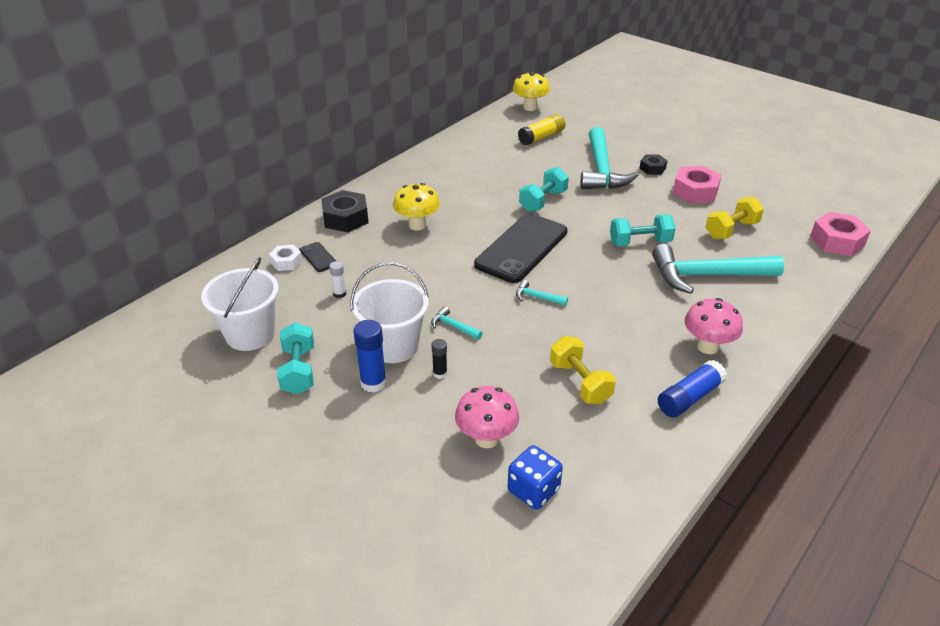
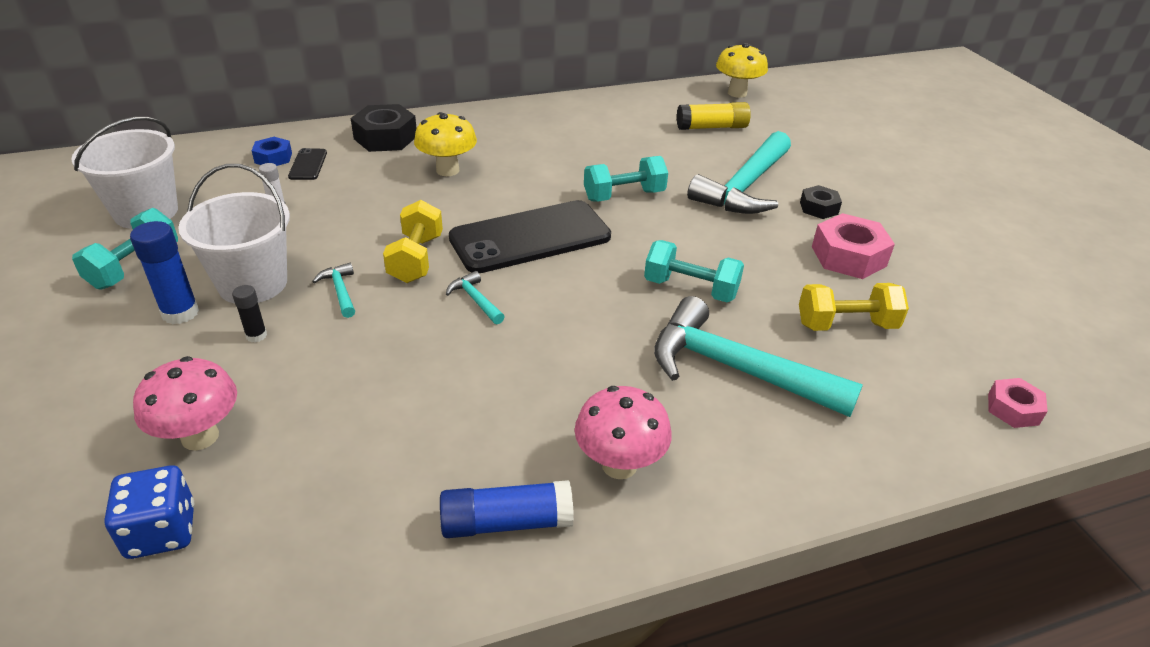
camera: 30 degrees right, 0 degrees up
(286, 262) = (273, 158): white nut -> blue nut
(580, 382) = (392, 426): yellow dumbbell -> yellow dumbbell (416, 259)
(837, 241) = (1013, 409): pink nut -> pink nut, size x0.58

